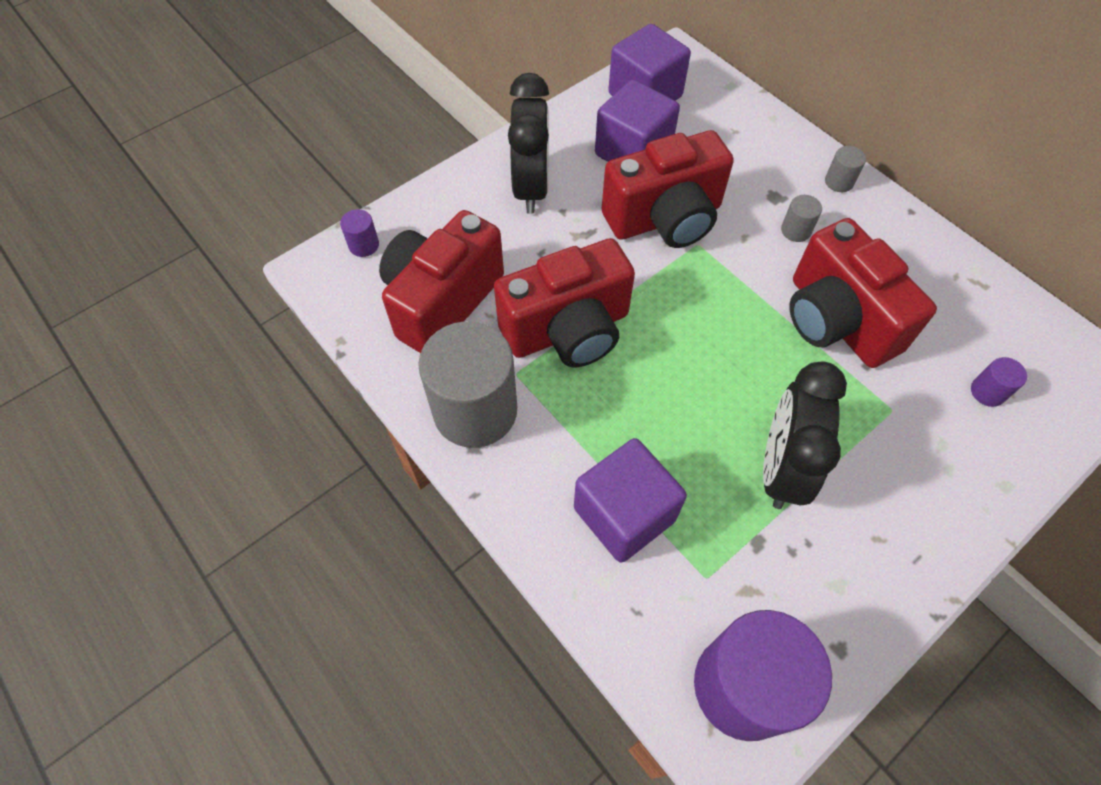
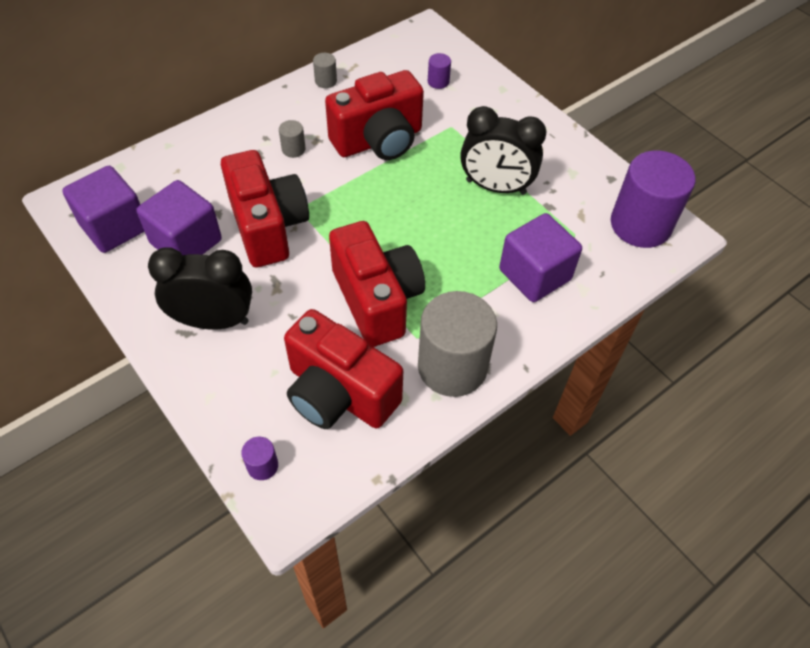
camera: 90 degrees left, 5 degrees down
(839, 182) = (248, 118): grey cylinder -> grey cylinder (326, 81)

